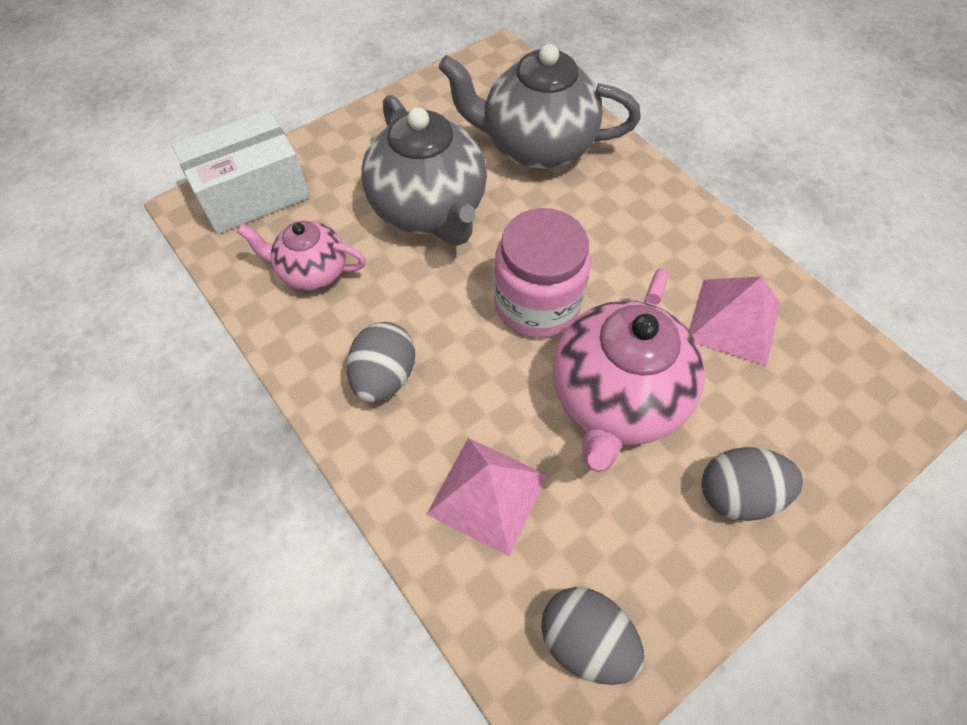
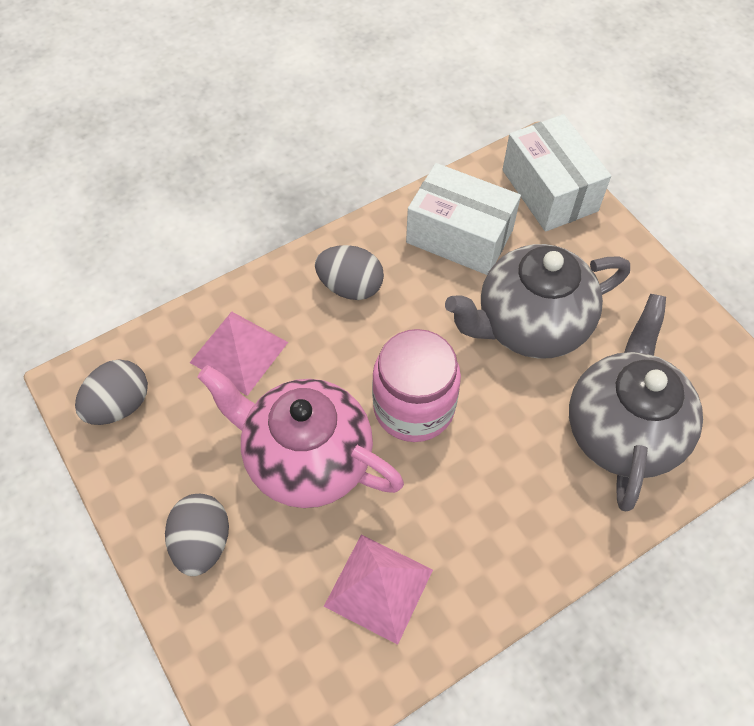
camera: 95 degrees right, 0 degrees up
(312, 272) = (459, 236): pink teapot -> white box

